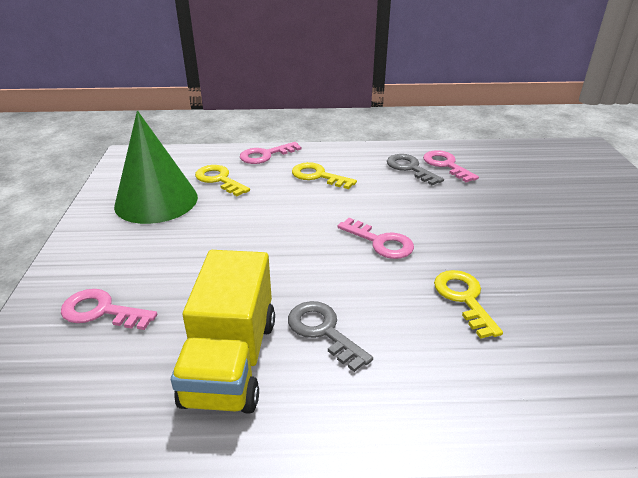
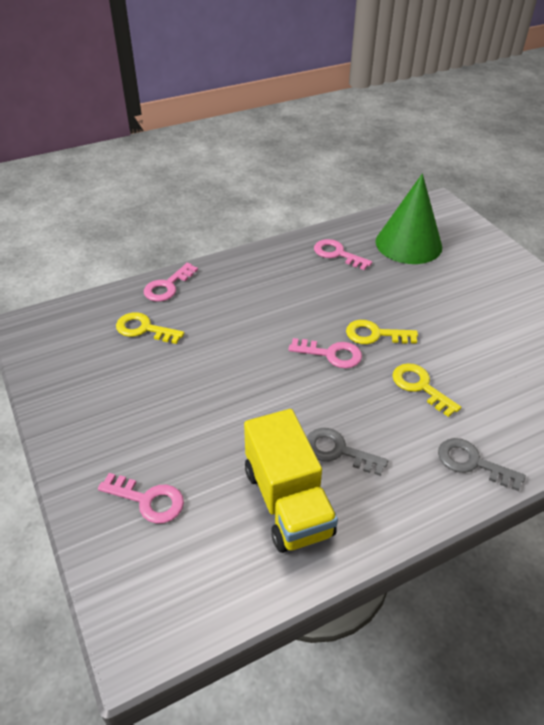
camera: 25 degrees left, 10 degrees up
(101, 311) = (148, 500): pink key -> pink key turned 150 degrees counterclockwise
(156, 201) = (101, 372): green cone -> green cone (408, 244)
(318, 176) = (234, 298): yellow key -> yellow key (375, 334)
(410, 168) = (309, 266): grey key -> grey key (472, 463)

